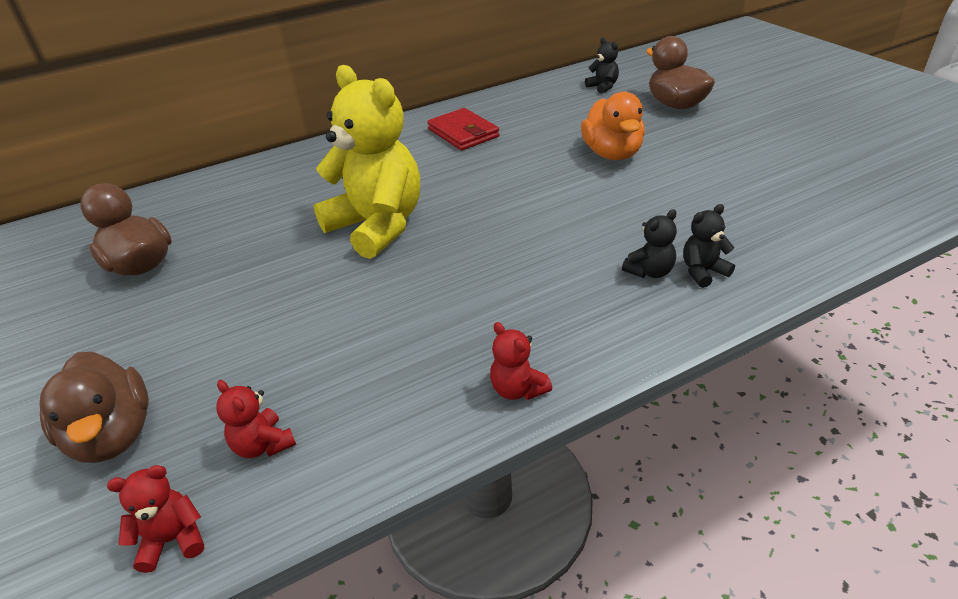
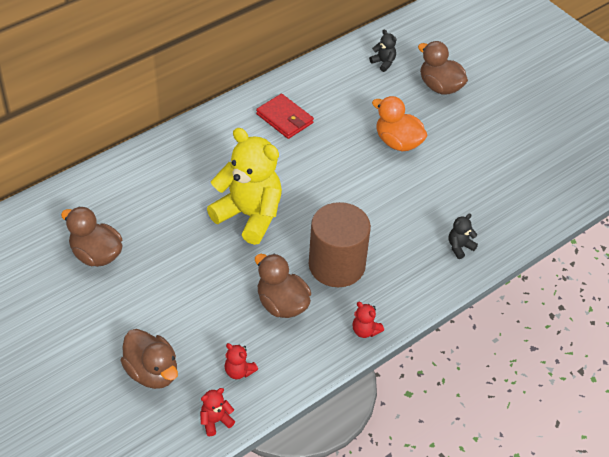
camera: 15 degrees left, 10 degrees up
(383, 340) = (282, 304): none -> brown duck
(491, 289) = (336, 265): none -> brown cylinder
(612, 154) = (398, 142): orange duck -> orange duck turned 150 degrees clockwise
(650, 271) = (429, 248): black teddy bear -> none

